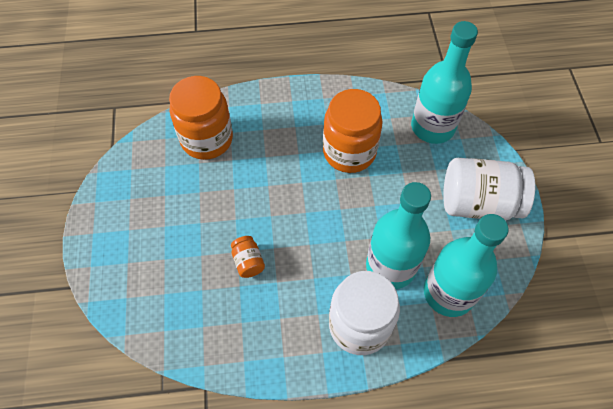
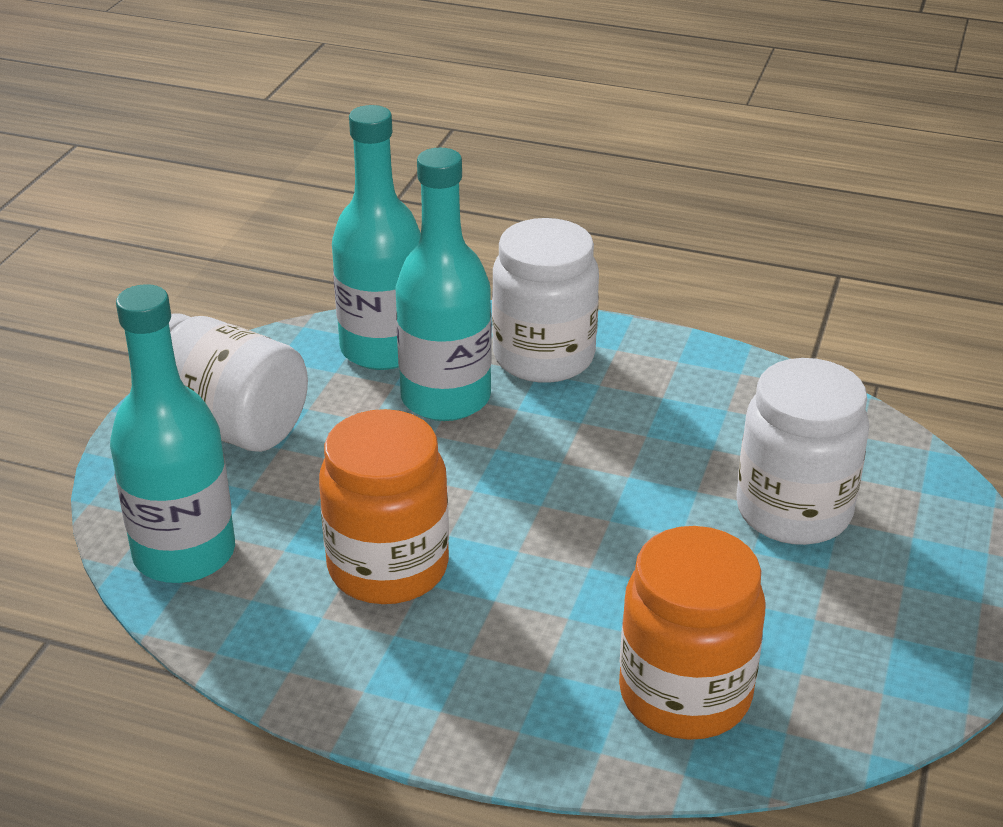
camera: 155 degrees left, 25 degrees down
(187, 256) = (793, 511): none -> white jar
(248, 262) = (683, 472): orange jar -> none

